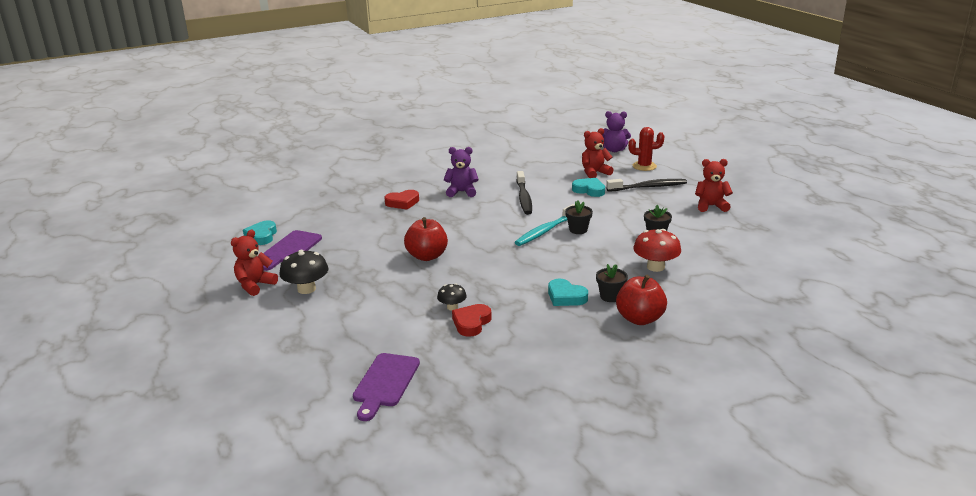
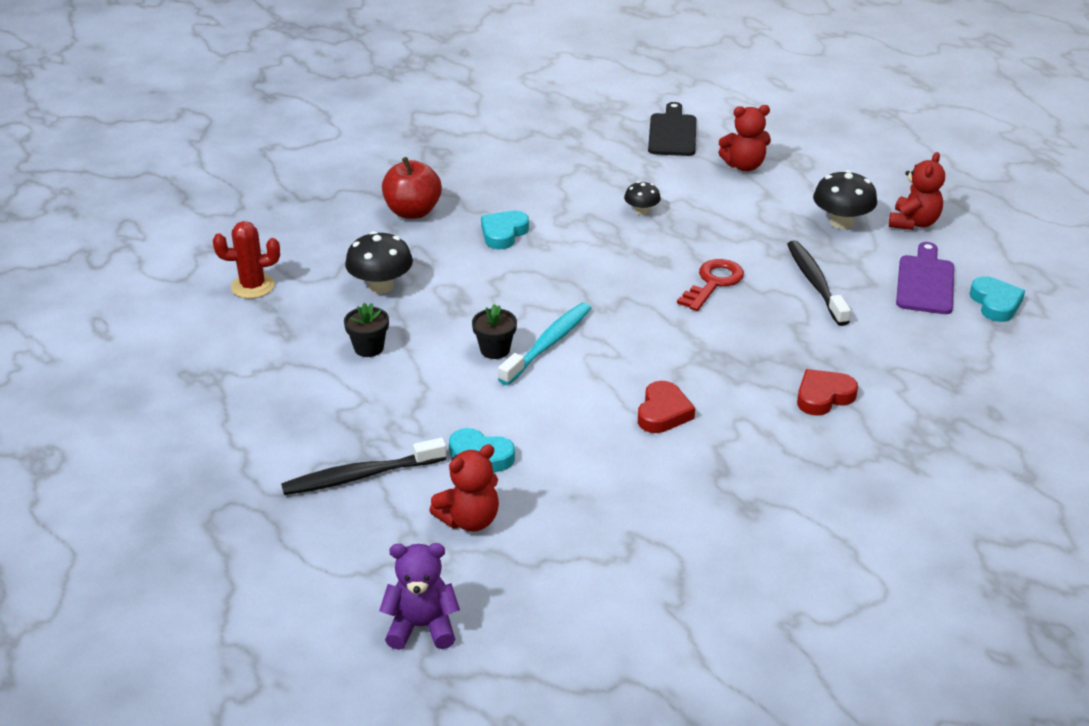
camera: 170 degrees right, 10 degrees up
(385, 383) = (672, 133): purple cutting board -> black cutting board
(427, 256) = (713, 283): red apple -> red key
(462, 192) = (728, 435): purple teddy bear -> none
(471, 323) = (610, 194): red heart -> red heart (663, 412)
(524, 198) = (603, 425): black toothbrush -> black toothbrush (815, 283)
(566, 297) = (503, 233): turquoise heart -> turquoise heart turned 90 degrees counterclockwise
(610, 296) = (446, 237): black flower pot -> none
(644, 166) = (357, 554): red cactus -> red cactus (253, 286)
(655, 267) = (381, 286): red mushroom -> black mushroom
(711, 206) = (255, 425): red teddy bear -> red teddy bear (744, 166)

